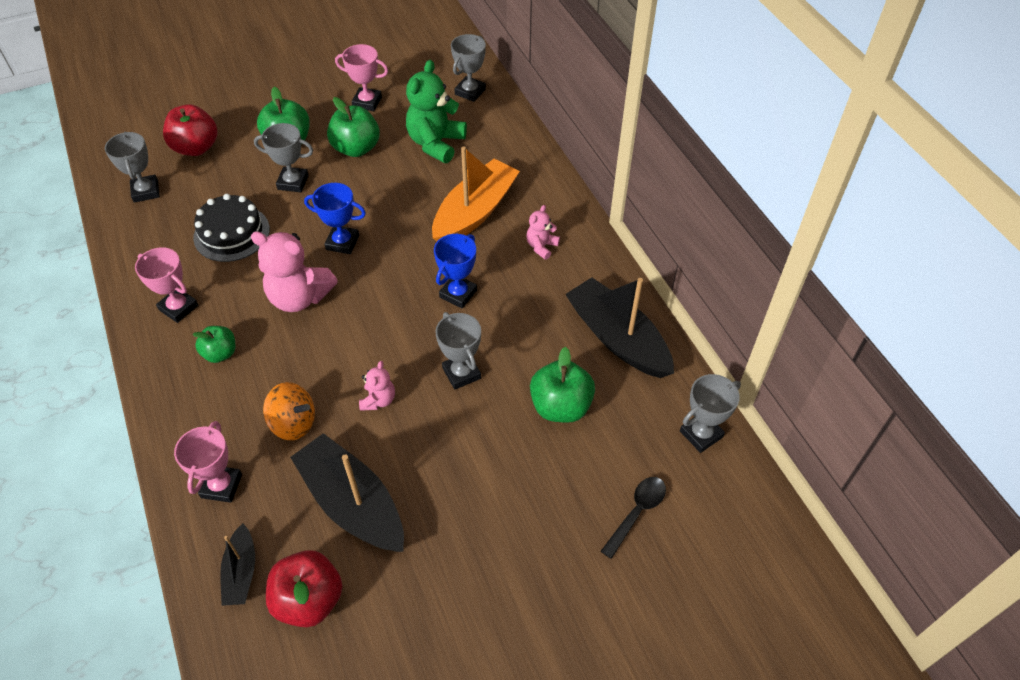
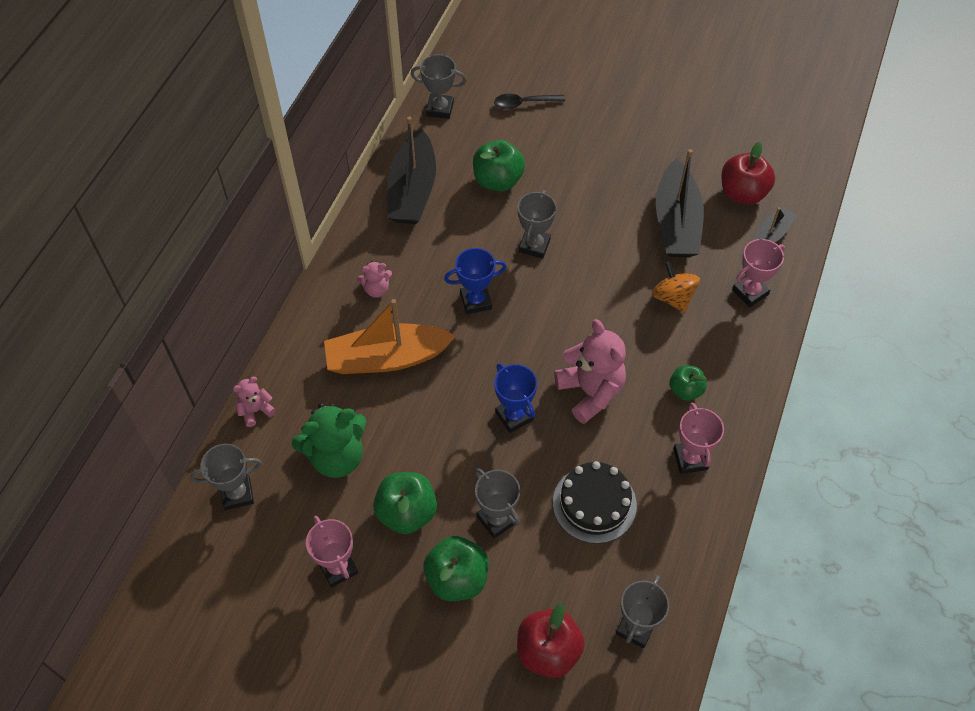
camera: 135 degrees left, 5 degrees up
(378, 400) = (604, 270): pink teddy bear -> pink teddy bear (255, 410)

